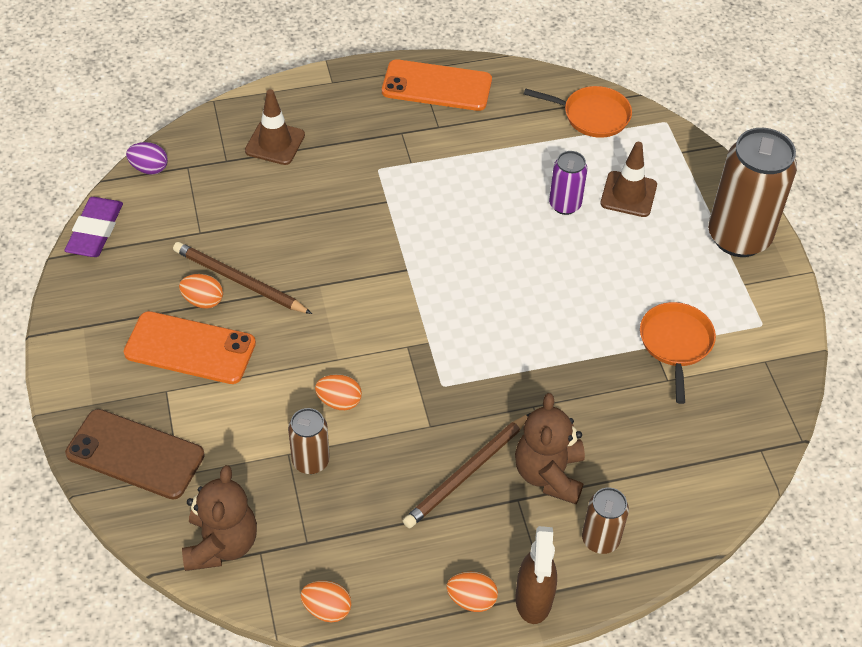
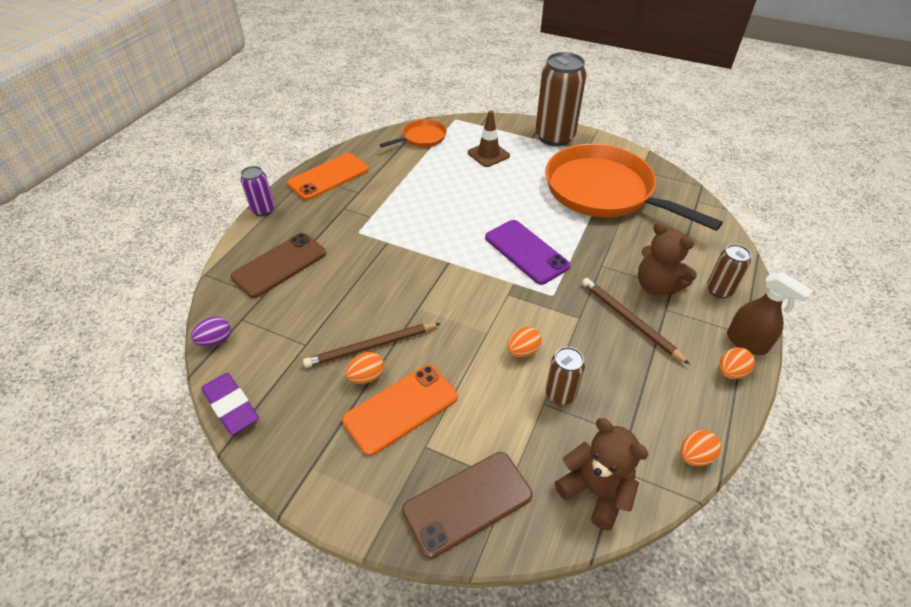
camera: 50 degrees left, 5 degrees down
(275, 143) = (279, 265): brown traffic cone -> brown phone
(467, 473) = (629, 320): brown pencil -> brown pencil turned 150 degrees clockwise
(488, 326) = (526, 251): none -> purple phone
(565, 205) = (470, 178): purple can -> purple can (263, 210)
(675, 343) = (604, 191): orange pan -> orange pan, size x2.21

